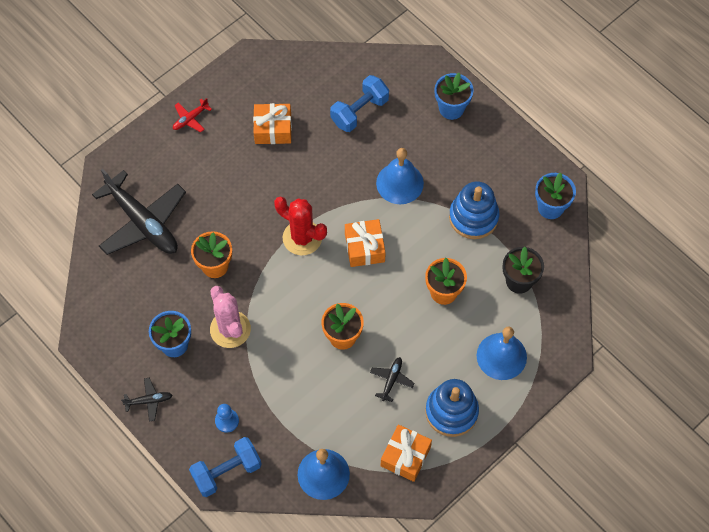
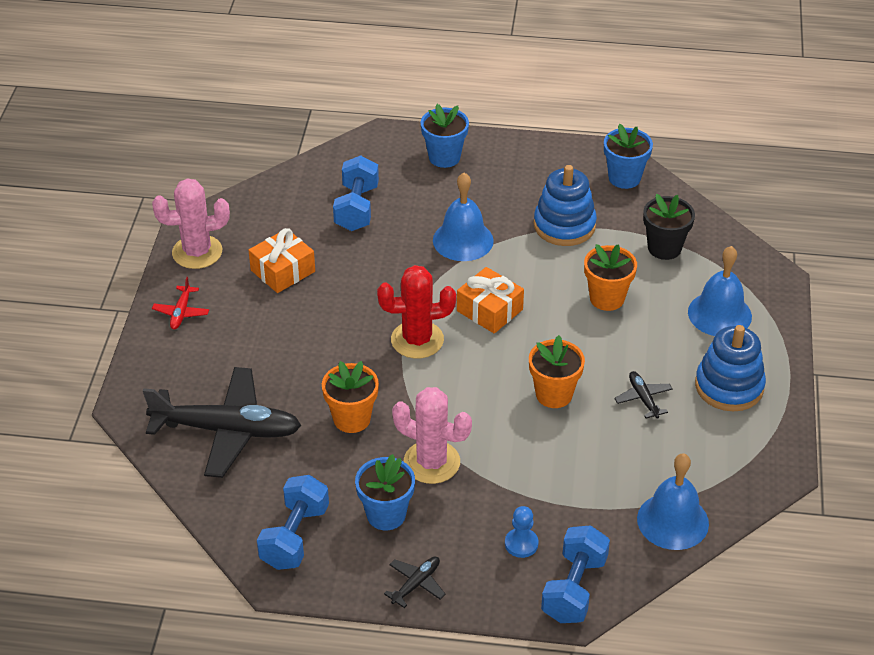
camera: 40 degrees left, 20 degrees down
(115, 320) = (295, 537): none -> blue dumbbell
(237, 79) = (197, 252): none -> pink cactus
(405, 456) = (731, 451): orange gift -> none

